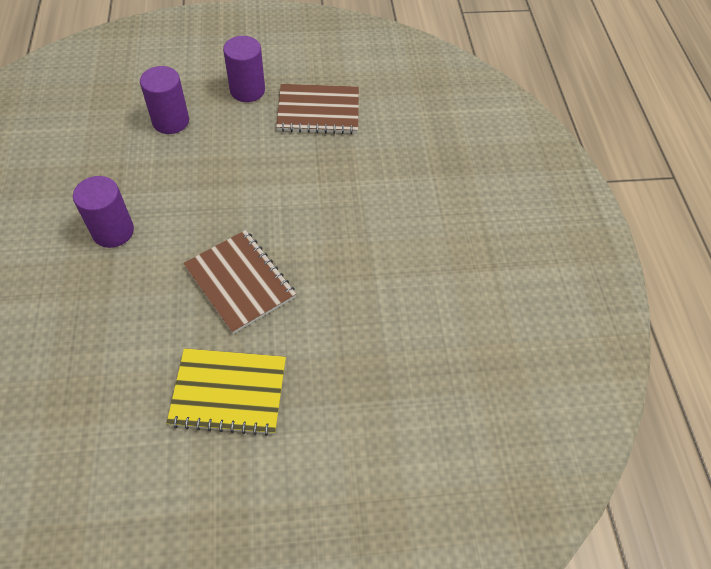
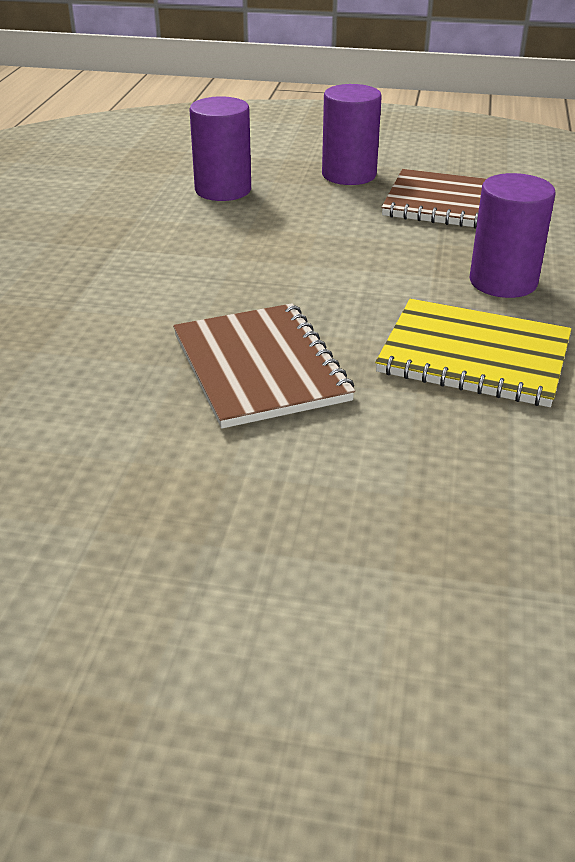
camera: 20 degrees right, 20 degrees down
(113, 231) = (83, 282): purple cylinder -> purple cylinder (503, 282)
(229, 392) = (181, 508): yellow notebook -> yellow notebook (474, 356)

